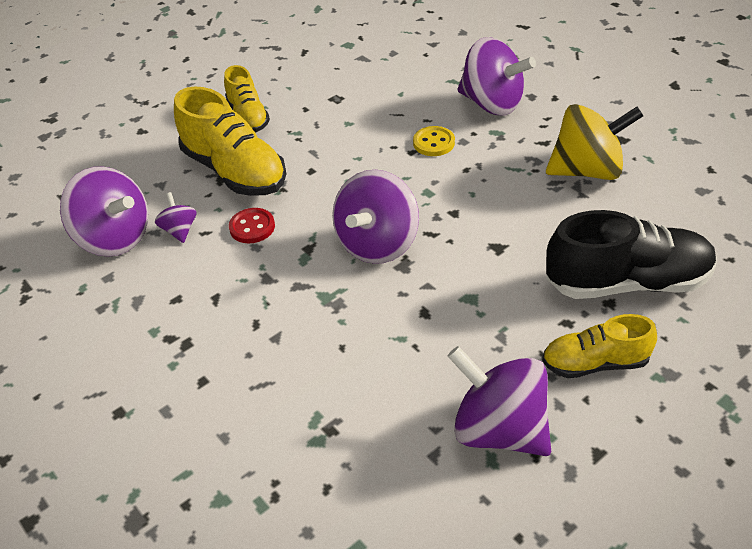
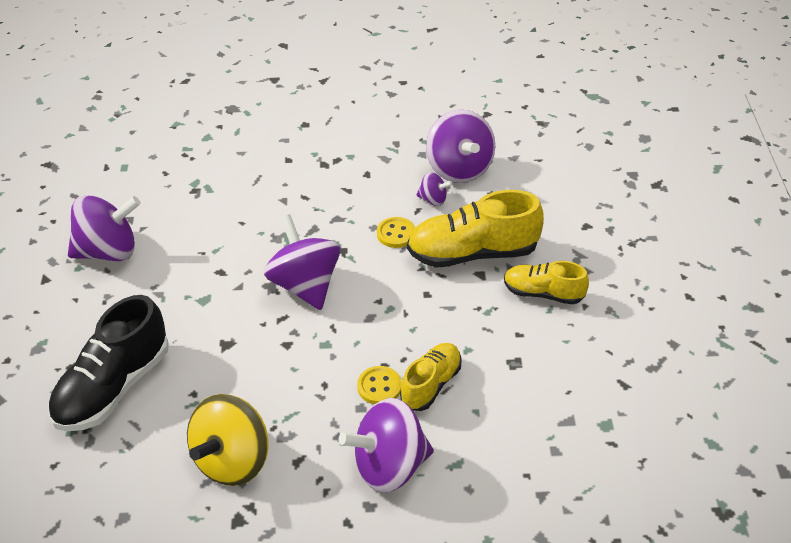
camera: 125 degrees right, 0 degrees up
(114, 238) = (459, 169): purple spinning top -> purple spinning top turned 90 degrees counterclockwise
(252, 227) = (396, 234): red button -> yellow button
(595, 363) = (88, 321): yellow shoe -> yellow shoe (431, 385)

